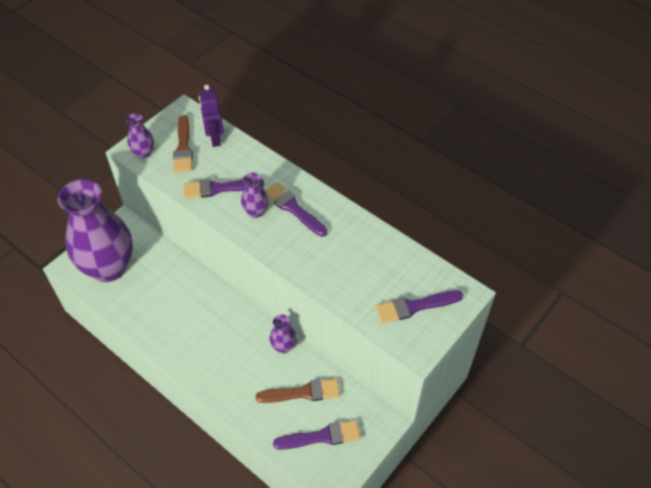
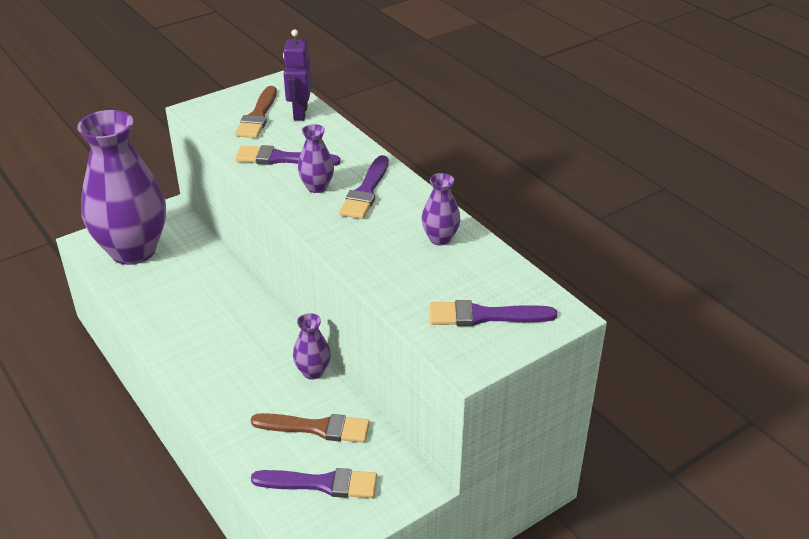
camera: 15 degrees right, 15 degrees down
(144, 153) = (209, 114): purple vase -> purple vase (440, 239)
(293, 208) = (366, 191): purple brush -> purple brush turned 135 degrees counterclockwise

